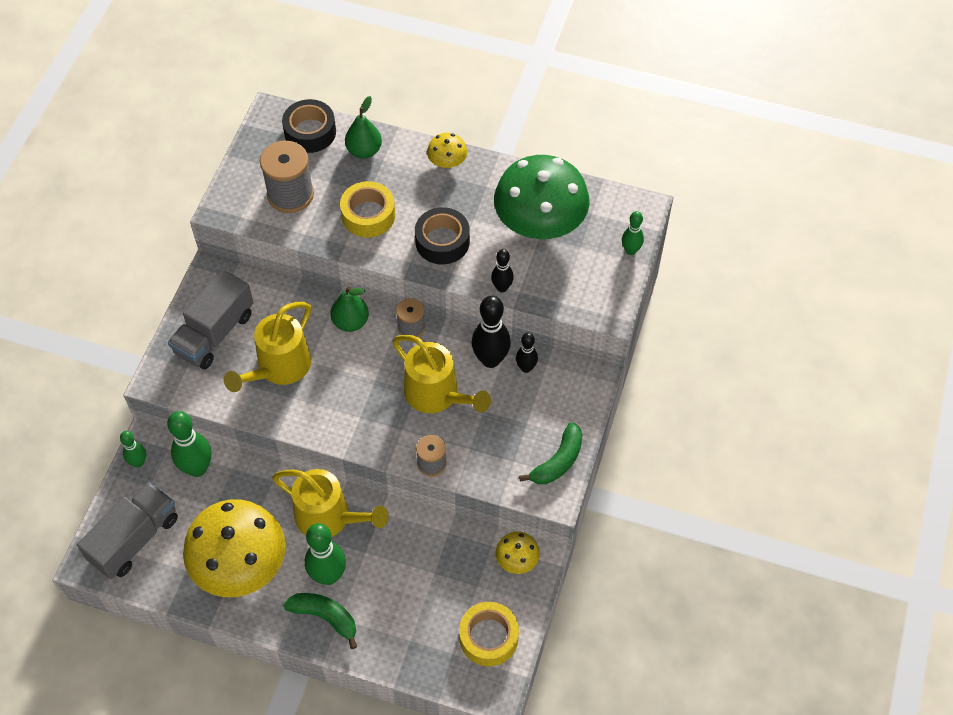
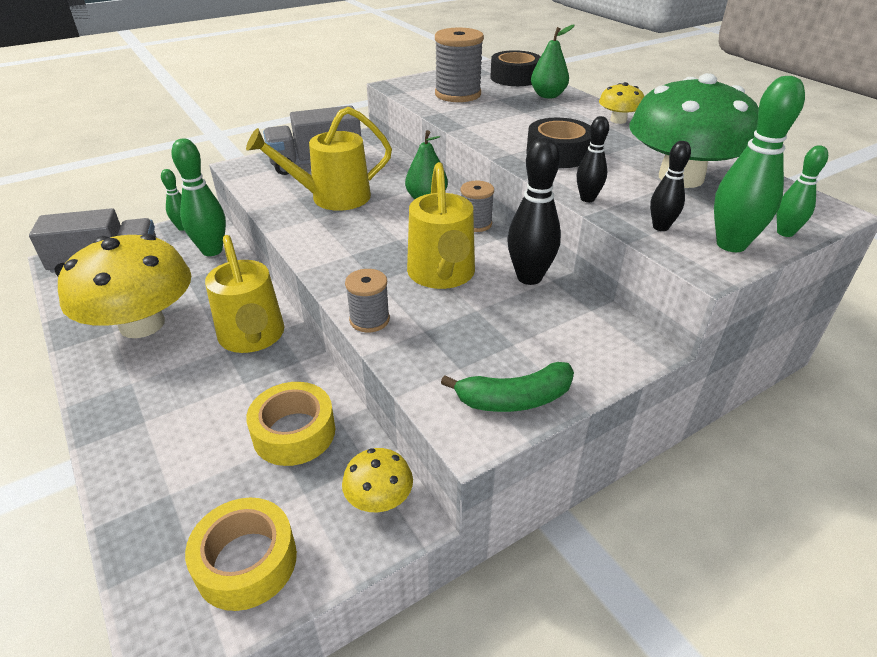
camera: 40 degrees right, 20 degrees down
(325, 617) = (136, 410): green banana -> none
(328, 575) = (188, 379): green bowling pin -> green bowling pin (731, 244)
(368, 215) = (507, 121): yellow tape -> yellow tape (294, 432)
(526, 368) = (562, 301): black bowling pin -> black bowling pin (660, 227)

